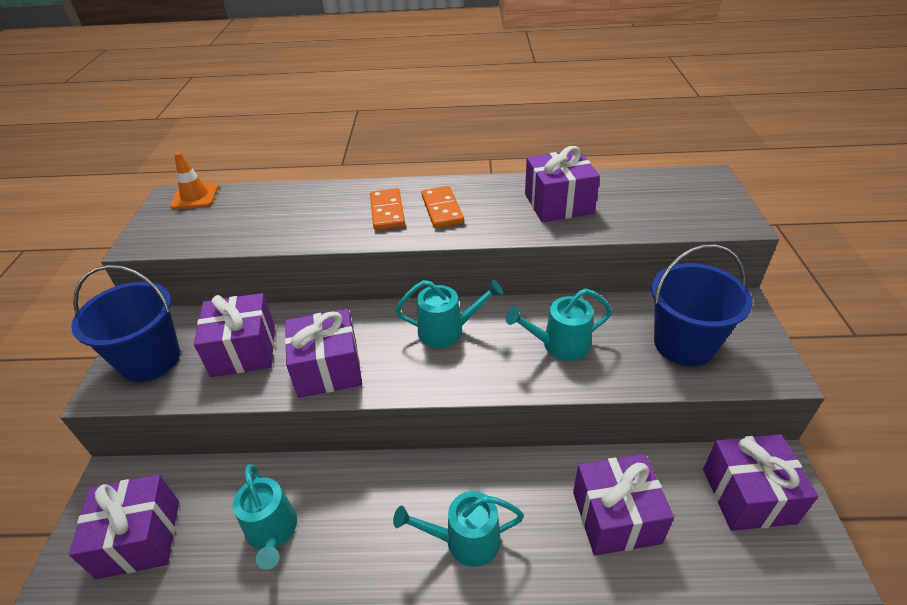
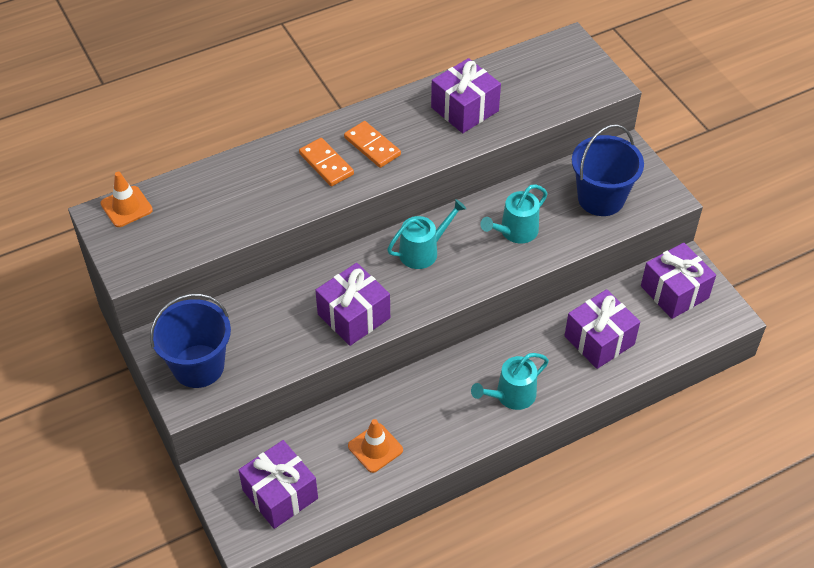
camera: 30 degrees left, 10 degrees up
(243, 350) = (271, 329): purple gift -> none
(272, 532) = (375, 448): turquoise watering can -> orange traffic cone

